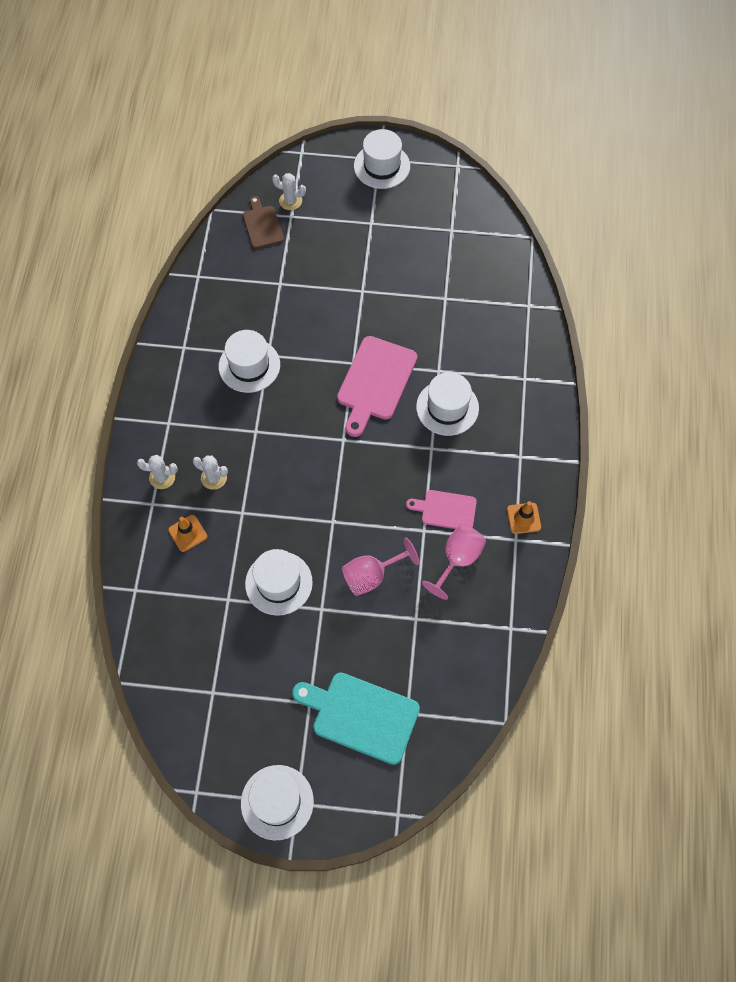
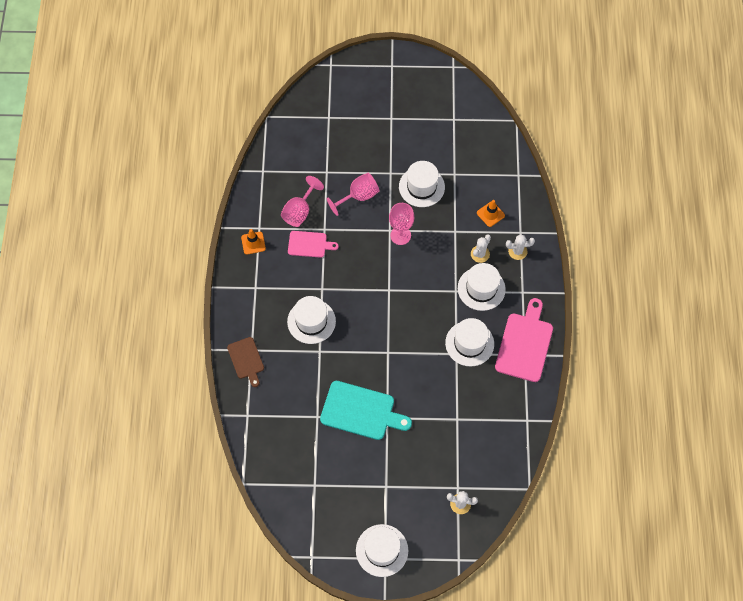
camera: 175 degrees right, 0 degrees up
(214, 478) = (480, 254): white cactus -> white cactus turned 75 degrees counterclockwise
(262, 225) = (481, 476): brown cutting board -> brown cutting board (246, 360)
(277, 802) = (403, 65): white hat -> white hat (481, 288)
(318, 512) = (400, 235): none -> pink goblet
(361, 716) = (357, 113): turquoise cutting board -> turquoise cutting board (361, 411)
(375, 382) = (369, 337): pink cutting board -> pink cutting board (525, 344)

